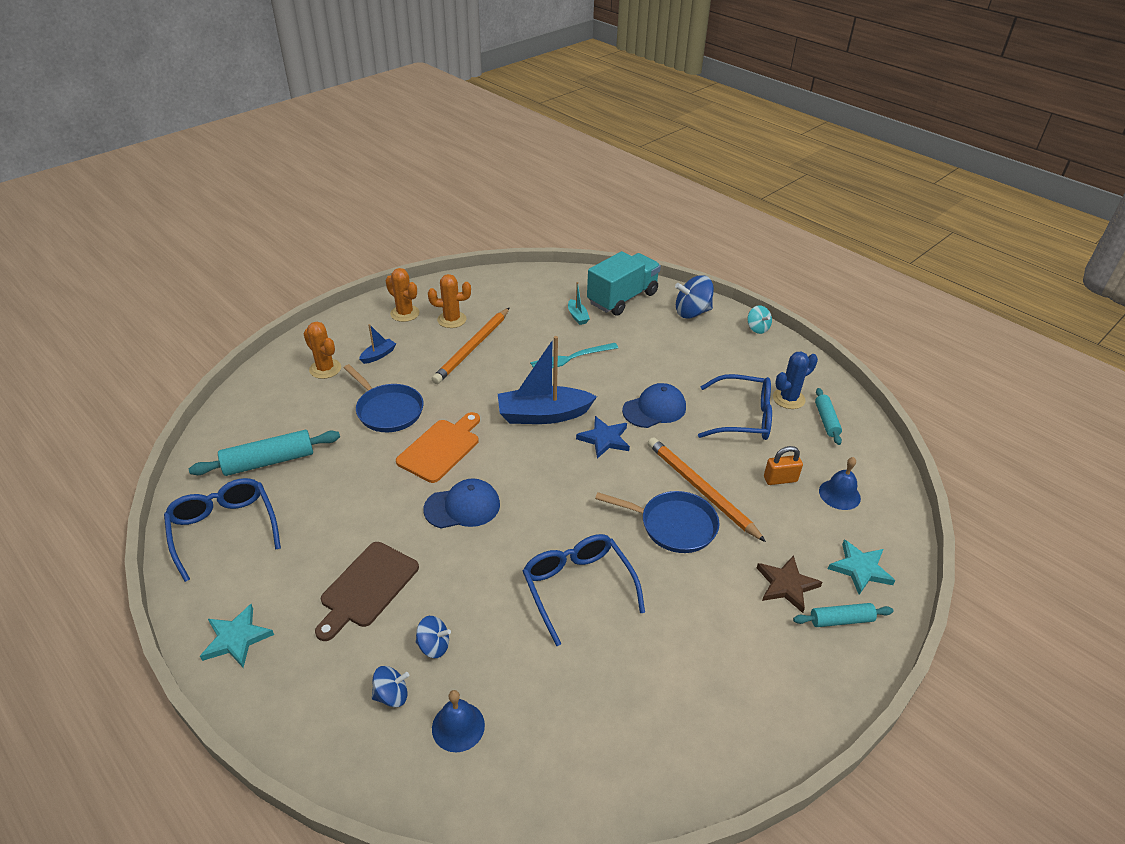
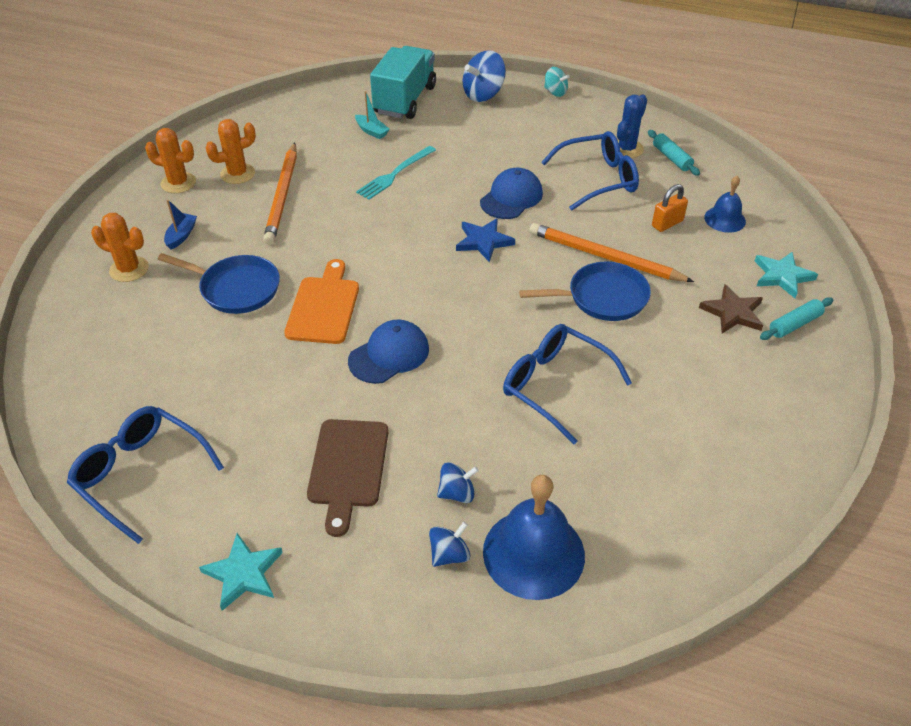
camera: 25 degrees left, 5 degrees up
(269, 461) = (138, 387): turquoise rolling pin -> none
(458, 726) = (533, 553): blue bell -> blue bell, size x1.80
(543, 415) = (406, 239): blue boat -> none

